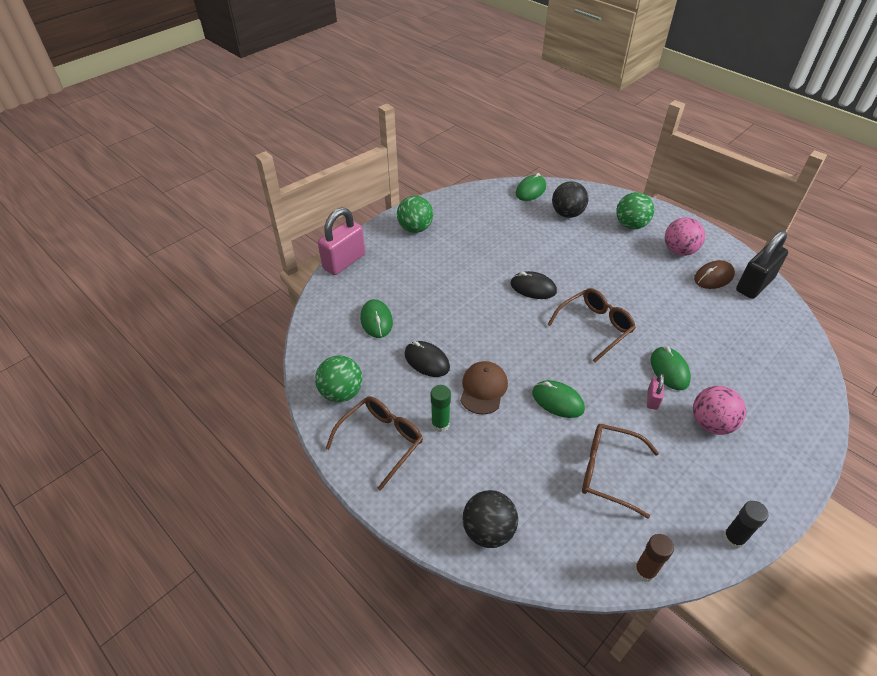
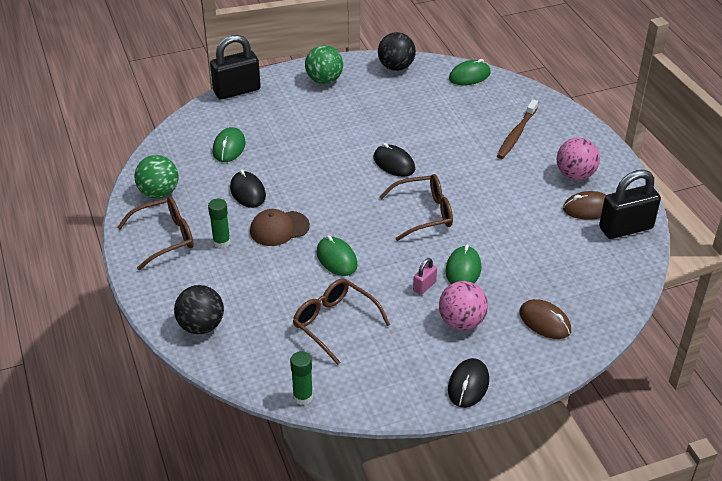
camera: 25 degrees right, 5 degrees down
(344, 262) = (237, 91): pink padlock -> black padlock
(483, 389) = (279, 228): brown cap -> brown cap turned 150 degrees counterclockwise
(567, 214) = (488, 108): black ball -> black ball (396, 67)
(607, 230) = (516, 134): none -> brown toothbrush
(630, 225) = (546, 137): green ball -> none
(644, 571) = (303, 397): brown glue stick -> green glue stick
(733, 539) = (398, 405): black glue stick -> none
(770, 488) = (468, 385): none -> black mouse
(772, 395) = (545, 322): none -> brown mouse

